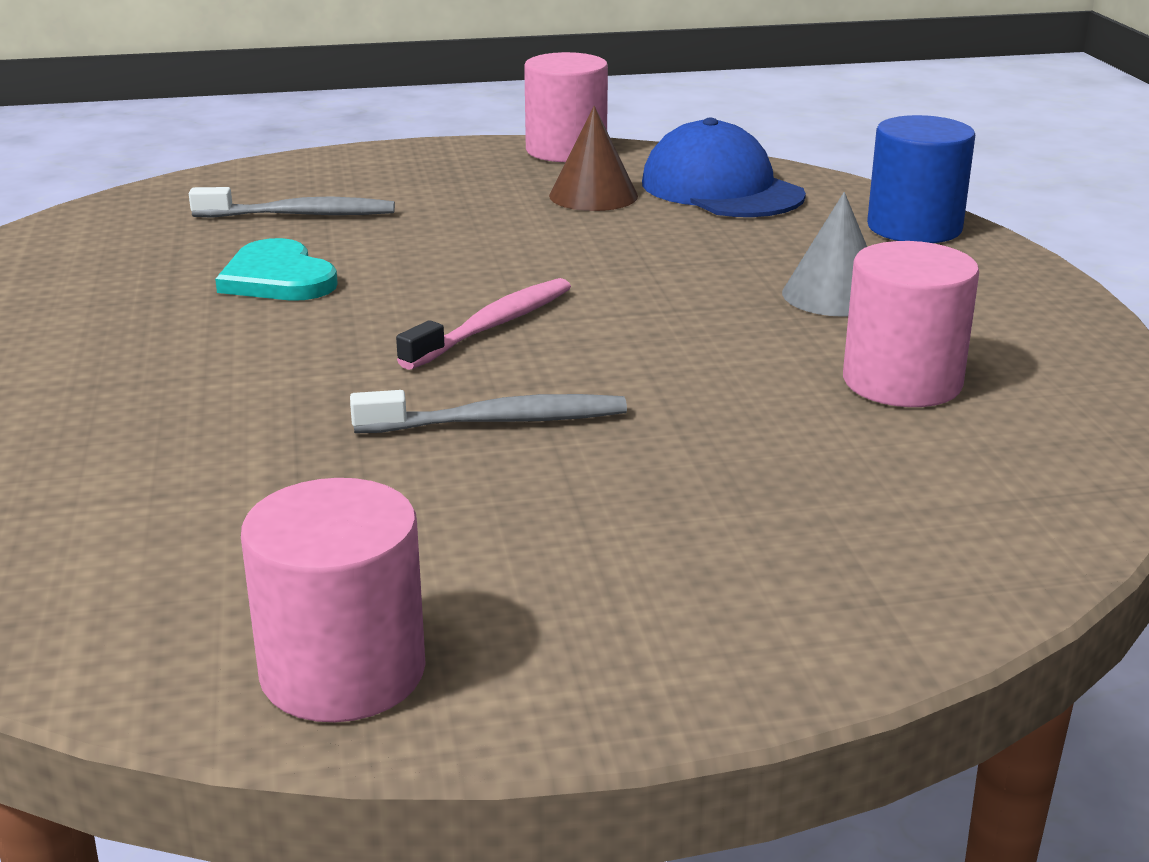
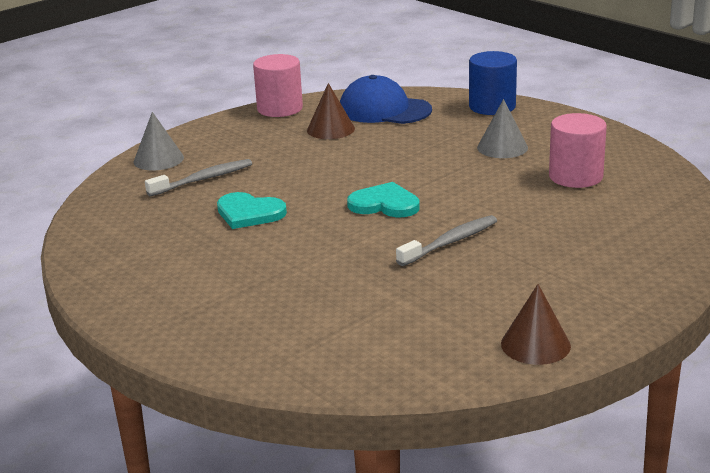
camera: 30 degrees left, 0 degrees up
(290, 174) = (158, 159): none -> grey cone
(343, 671) = (535, 344): pink cylinder -> brown cone
(493, 326) = (384, 204): pink toothbrush -> turquoise heart

